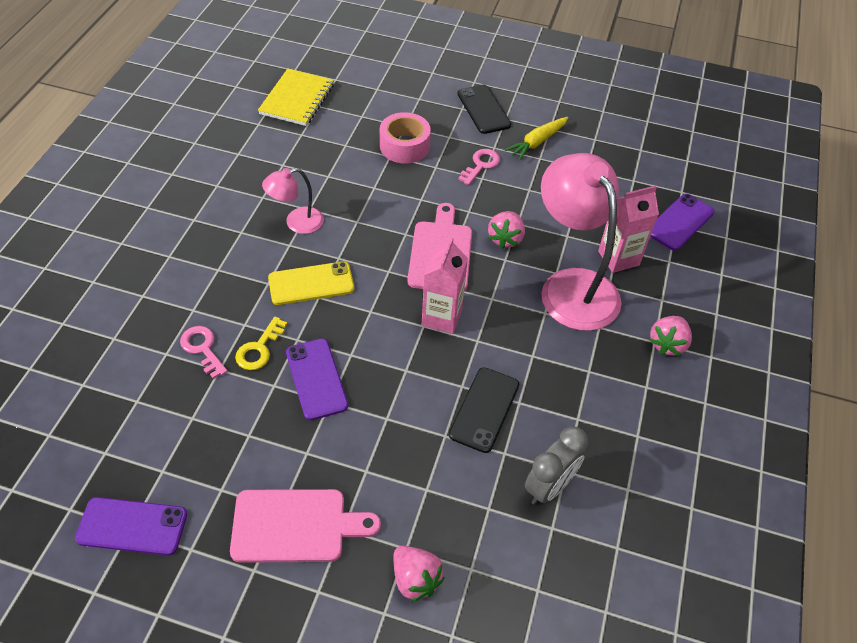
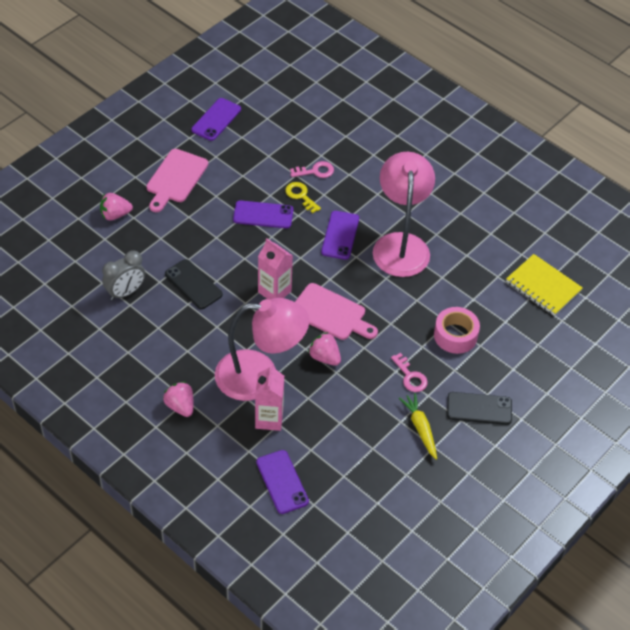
camera: 115 degrees right, 0 degrees up
(296, 223) = (401, 244): pink lamp -> pink lamp, size x2.02
(311, 283) = (340, 235): yellow phone -> purple phone
(549, 486) = (125, 292): grey clock -> grey clock turned 105 degrees counterclockwise

